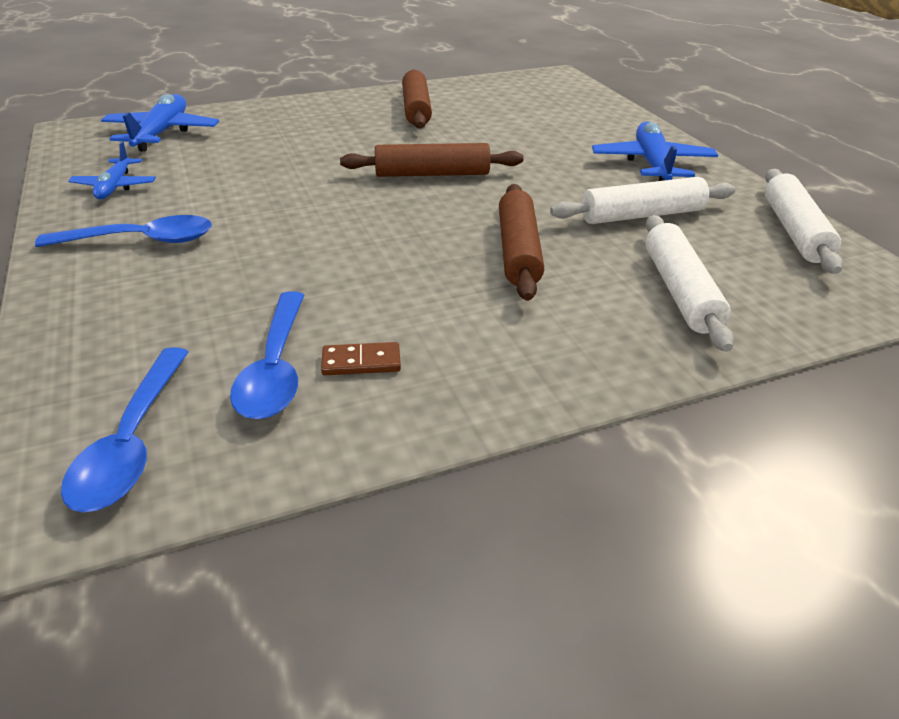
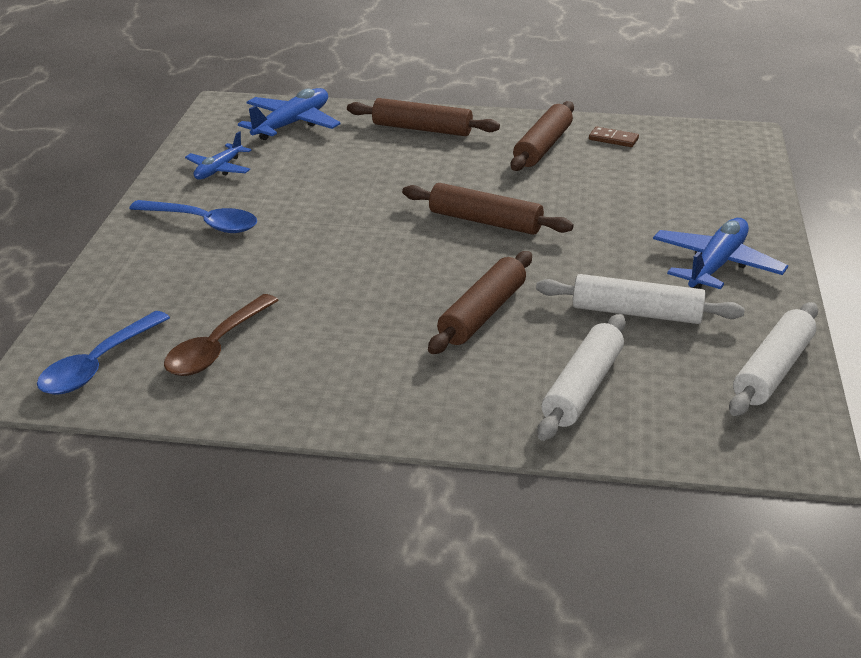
camera: 30 degrees right, 5 degrees down
(276, 368) = (217, 347): blue spoon -> brown spoon
(296, 115) = (422, 129): none -> brown rolling pin
(361, 362) = (276, 361): brown domino -> brown domino (613, 139)

